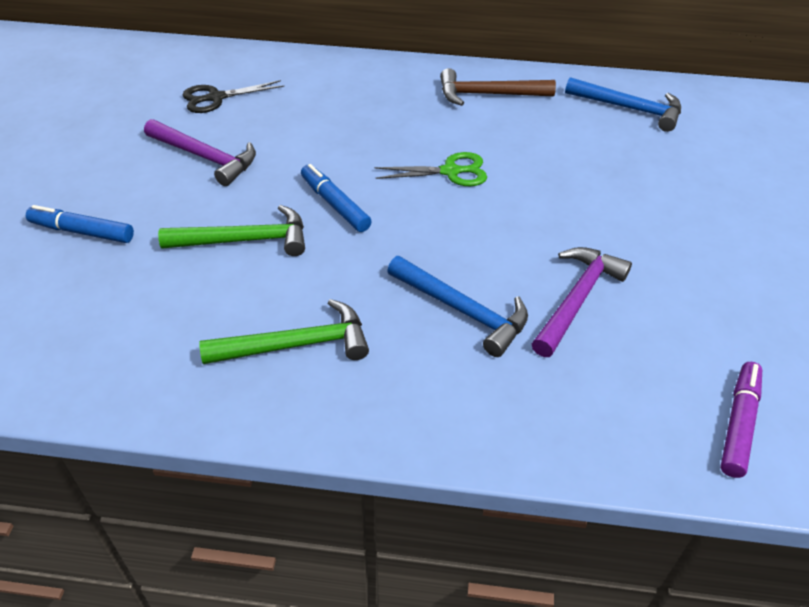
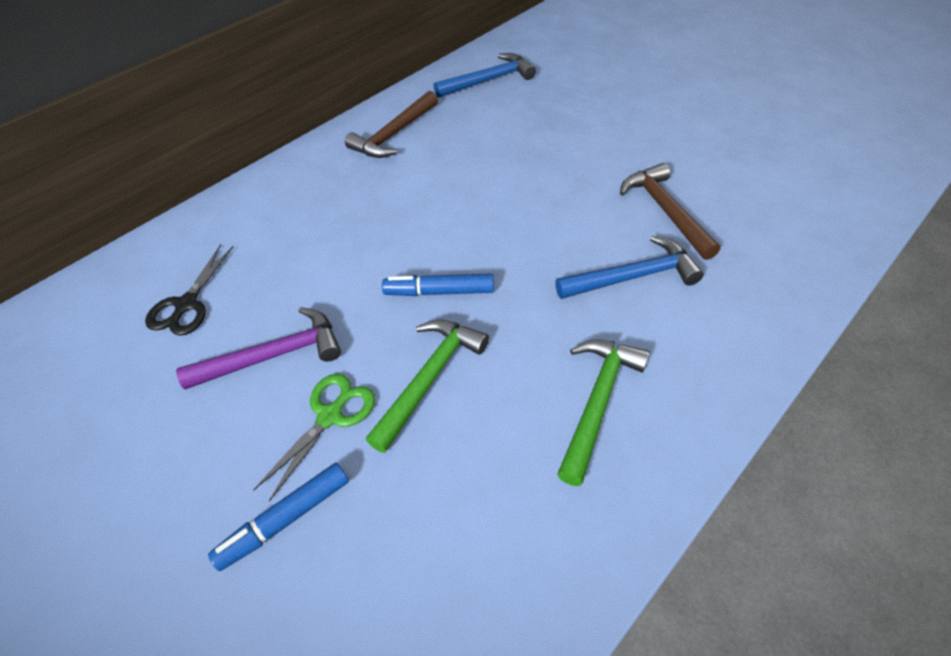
camera: 50 degrees left, 5 degrees up
(450, 172) = (467, 202): green scissors -> green scissors (330, 416)
(577, 299) = (665, 211): purple hammer -> brown hammer
(738, 424) = (825, 201): purple marker -> none

